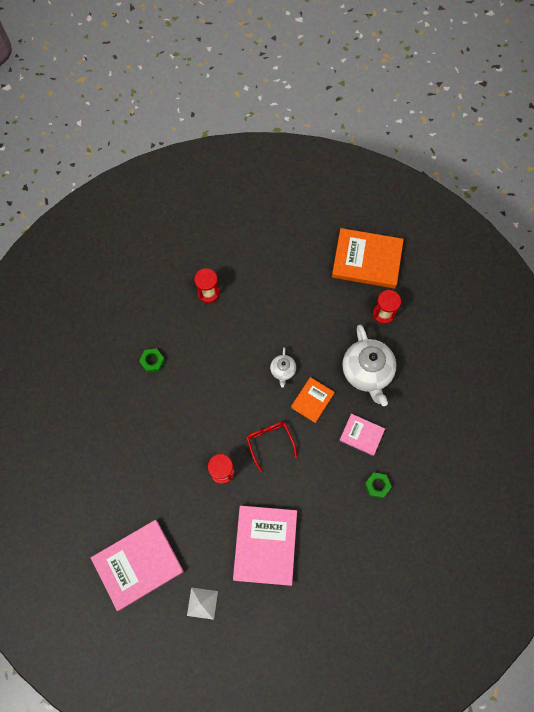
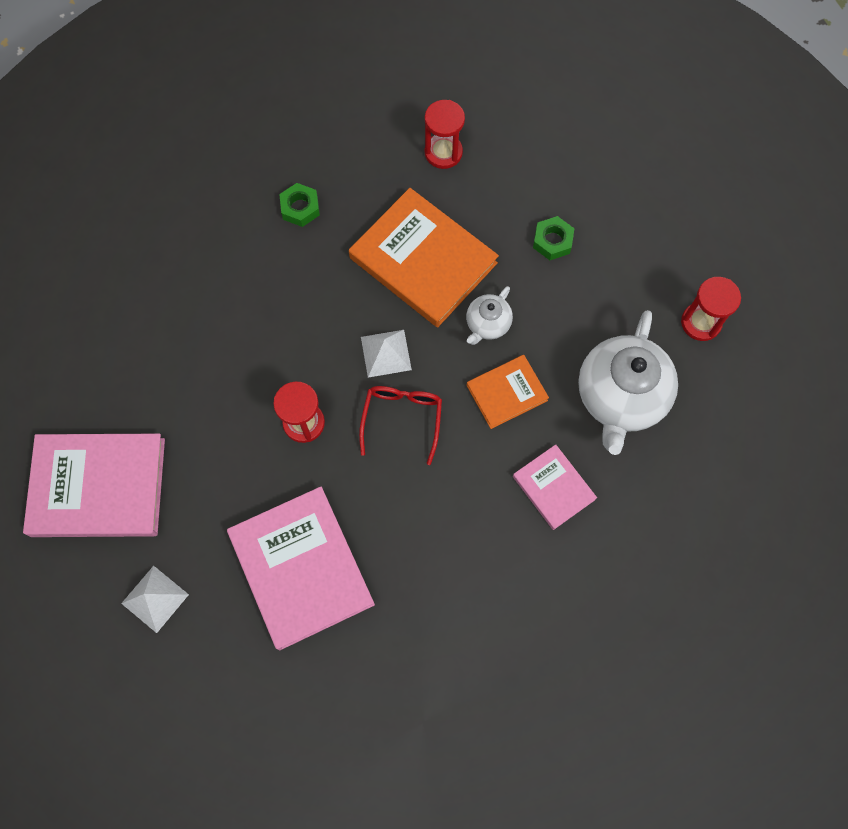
camera: 30 degrees right, 0 degrees up
(241, 413) = (386, 353): none -> white pyramid
(265, 545) = (301, 568): pink book -> pink book turned 60 degrees counterclockwise
(367, 260) = (721, 228): orange book -> orange book (423, 260)
(377, 485) = (531, 579): green nut -> green nut (552, 241)

